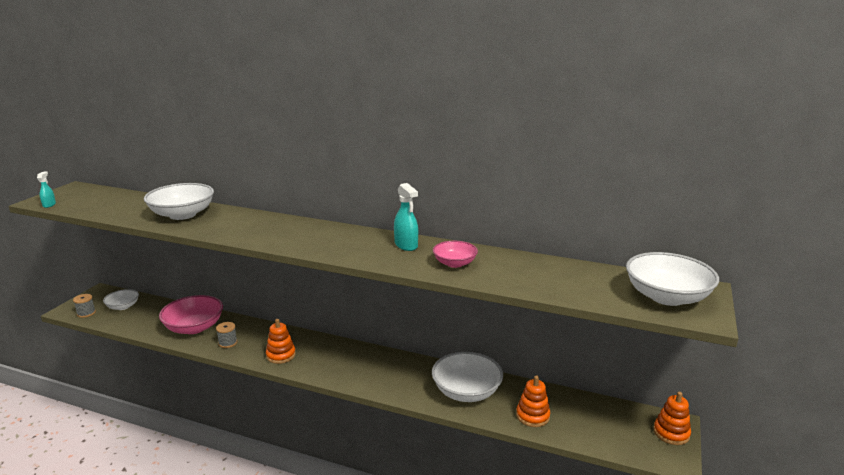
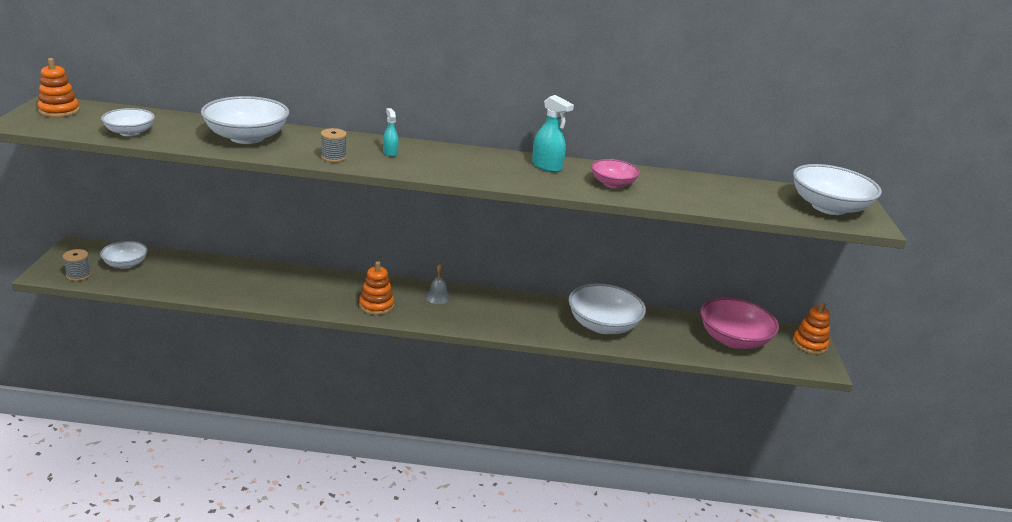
camera: 20 degrees left, 5 degrees up
(49, 205) = (42, 128): turquoise spray bottle -> turquoise spray bottle (390, 152)
(104, 209) = (130, 132): none -> white bowl
(194, 327) = (244, 282): pink bowl -> pink bowl (733, 339)
(228, 343) = (301, 297): grey spool -> grey spool (333, 157)
(335, 352) = (437, 297): none -> grey bell
(532, 416) = (679, 342): orange stacking toy -> orange stacking toy (59, 111)

